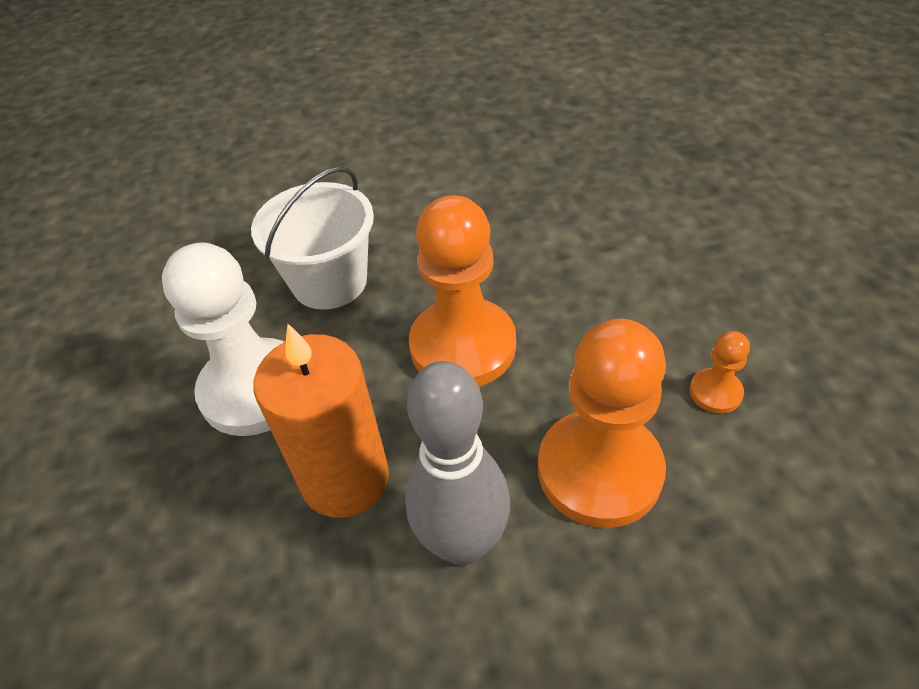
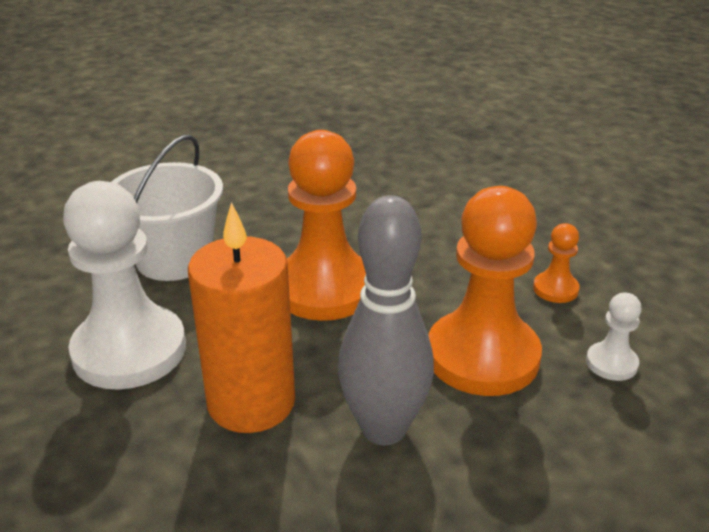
camera: 20 degrees left, 15 degrees down
(744, 511) = (611, 363): none -> white pawn

